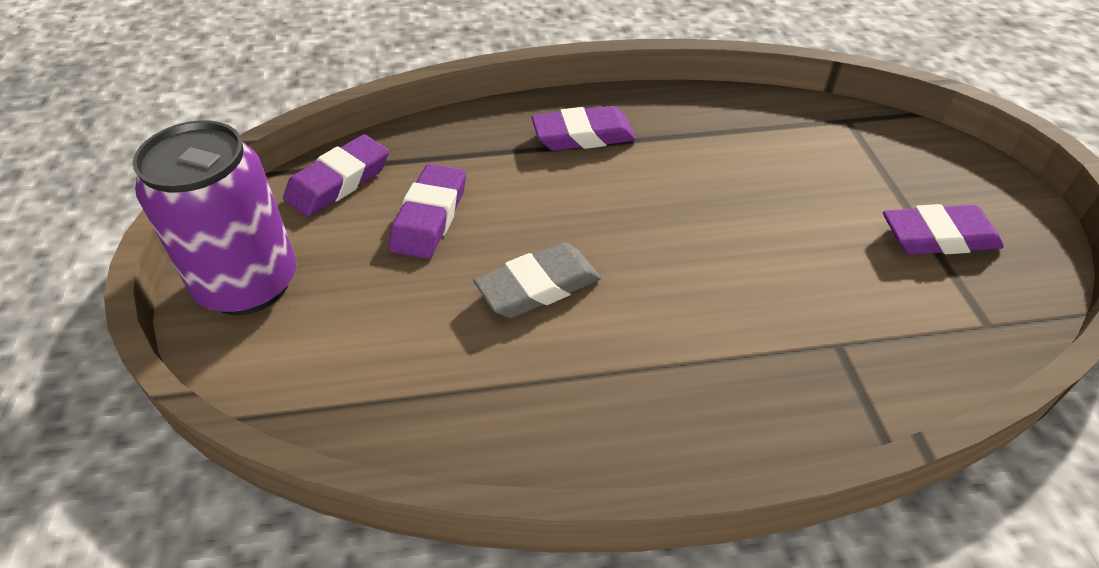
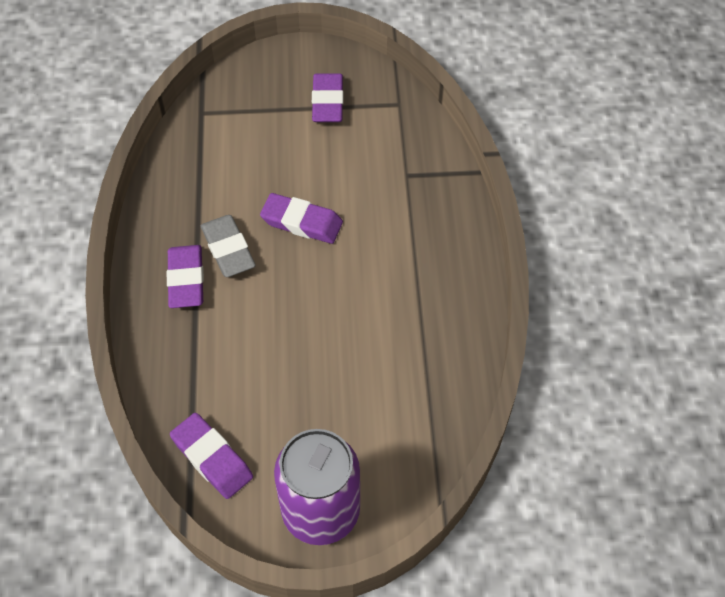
camera: 85 degrees left, 10 degrees up
(429, 217) = (265, 389): purple eraser -> purple eraser (302, 222)
(538, 287) = (345, 322): grey eraser -> grey eraser (228, 249)

